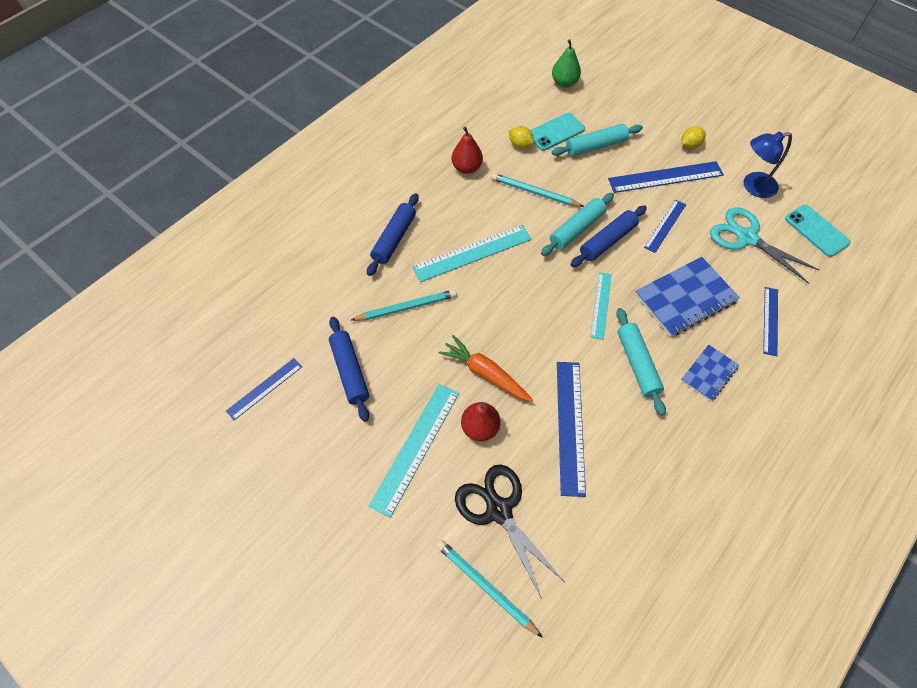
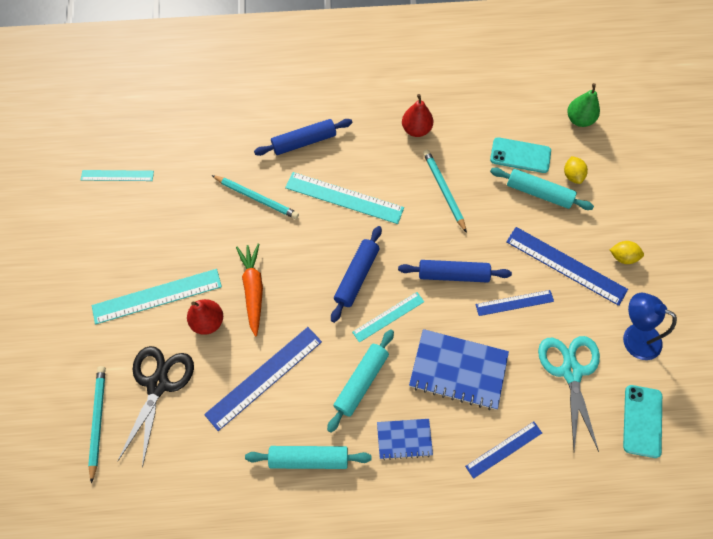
camera: 45 degrees right, 5 degrees up
(264, 388) = (117, 175): blue ruler -> turquoise ruler
(350, 371) = (175, 210): blue rolling pin -> blue rolling pin (357, 276)
(520, 145) = (479, 143): yellow lemon -> yellow lemon (572, 175)
(577, 229) = (441, 245): turquoise rolling pin -> turquoise rolling pin (309, 459)

